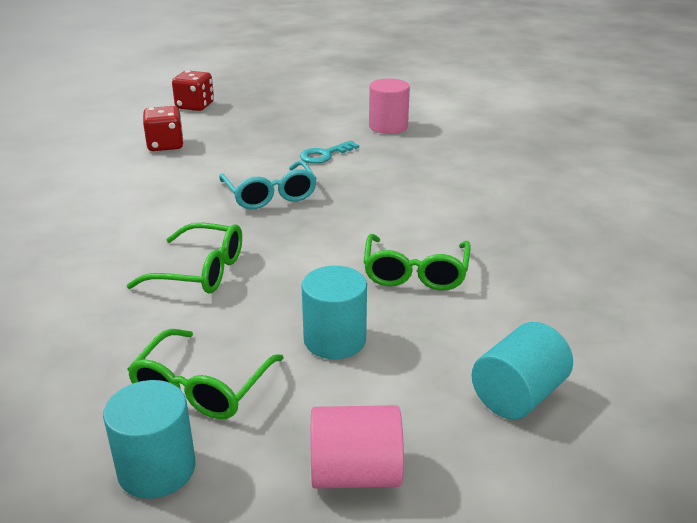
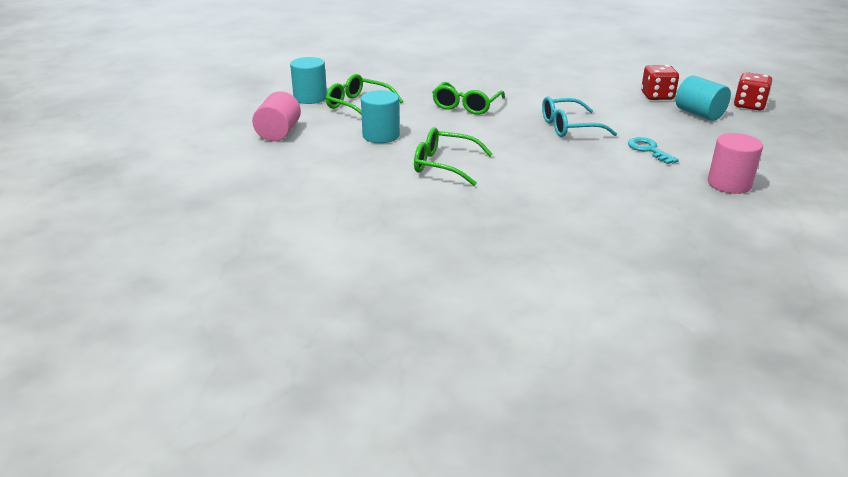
camera: 100 degrees right, 0 degrees up
(518, 395) = (304, 178): turquoise cylinder -> turquoise cylinder (699, 114)

